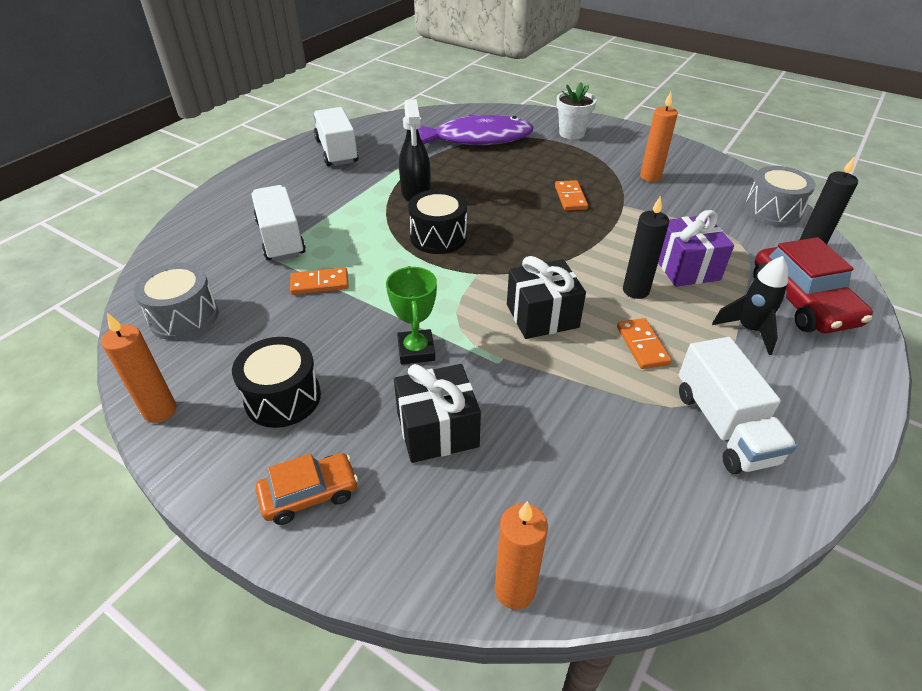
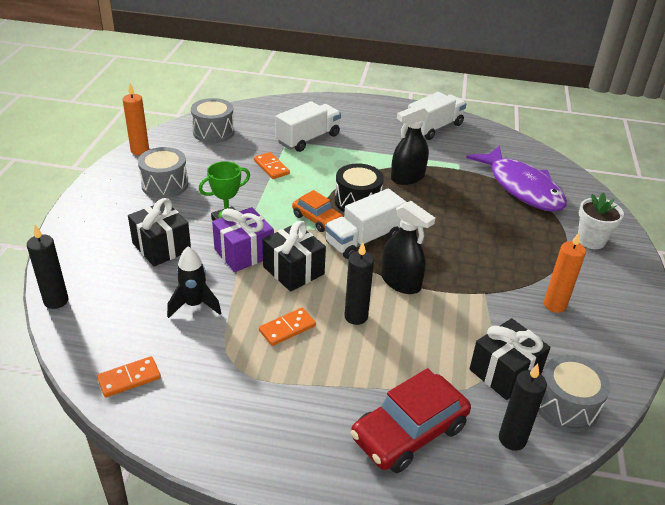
camera: 65 degrees right, 5 degrees down
(283, 398) = (165, 185): black drum -> grey drum
(309, 494) = (100, 214): orange car -> orange car (317, 219)
(514, 590) = (56, 301): orange candle -> black candle
(570, 197) = (470, 258): orange domino -> orange domino (129, 379)
(590, 247) = (401, 282): none -> black spray bottle
(686, 267) = (411, 345): purple gift -> purple gift (244, 253)
(724, 426) = (216, 383): white truck -> white truck (363, 239)
(730, 227) = (505, 372): none -> black gift
(749, 330) = (342, 393): black rocket -> black rocket (194, 305)

